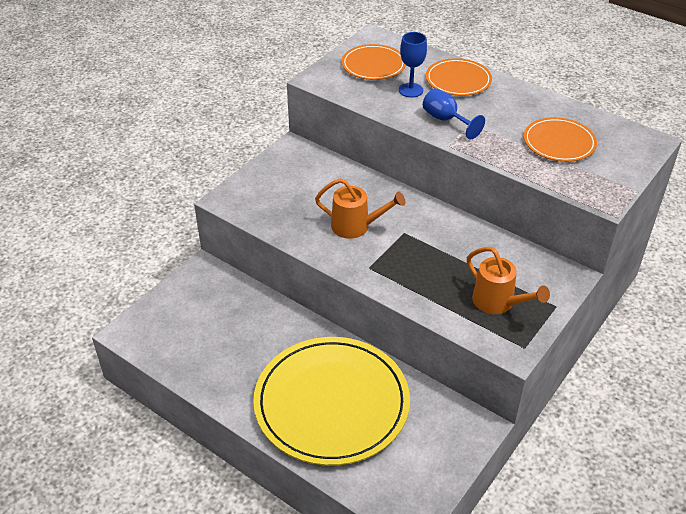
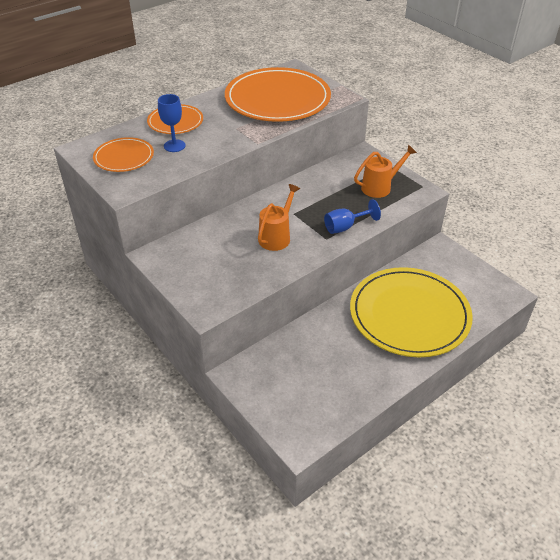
camera: 75 degrees left, 0 degrees up
(446, 120) = (225, 138): blue goblet -> blue goblet (345, 227)
(559, 142) = (277, 99): orange plate -> orange plate, size x1.99

